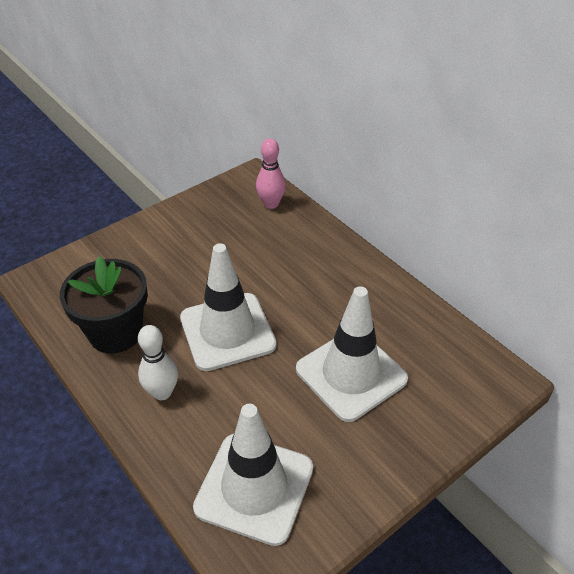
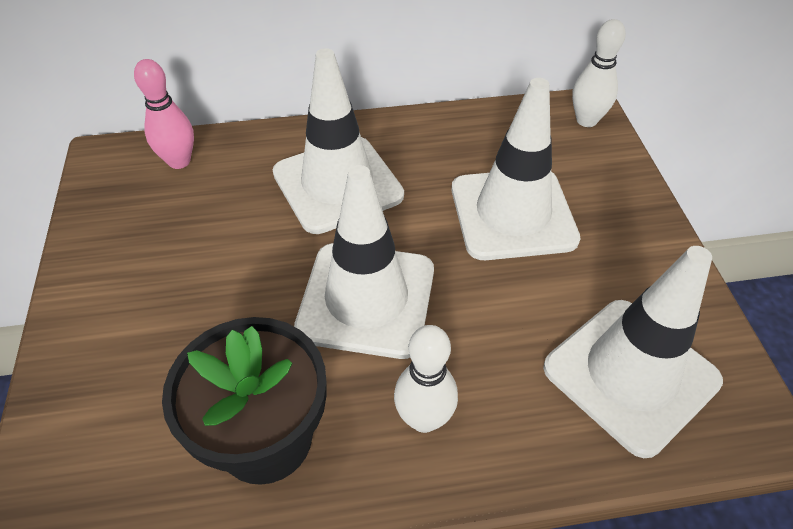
camera: 60 degrees left, 5 degrees up
(307, 277) = (337, 184): none -> white traffic cone
(491, 383) = (586, 120): none -> white bowling pin

